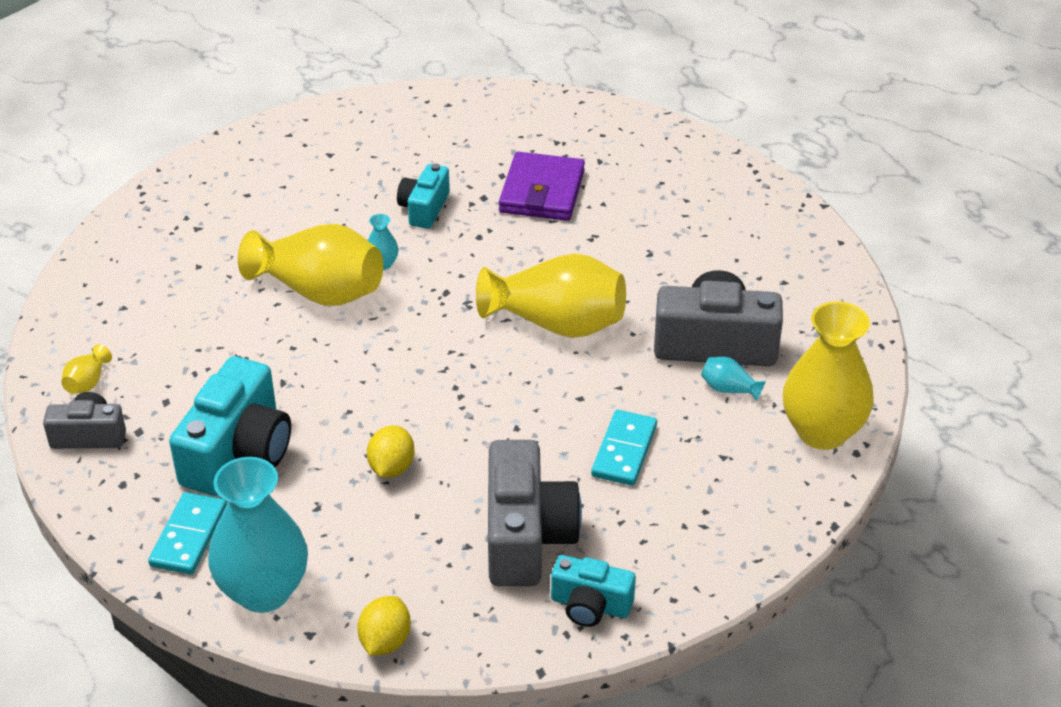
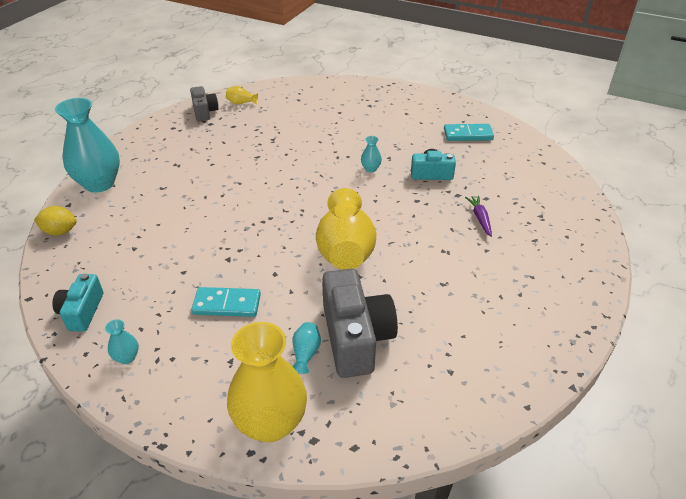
camera: 75 degrees right, 0 degrees up
(189, 536) = (138, 153): turquoise domino -> turquoise domino (468, 134)
(238, 452) = (200, 154): turquoise camera -> none
(319, 291) = (336, 152): yellow vase -> none
(391, 467) = (196, 207): yellow lemon -> none
(526, 536) = (142, 271): grey camera -> none
(542, 192) = (480, 218): purple wallet -> purple carrot
(692, 555) = (127, 357): none -> turquoise vase

